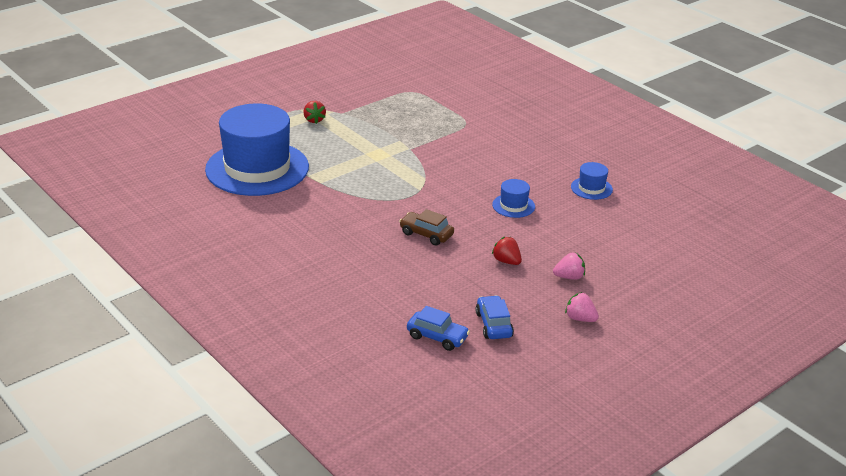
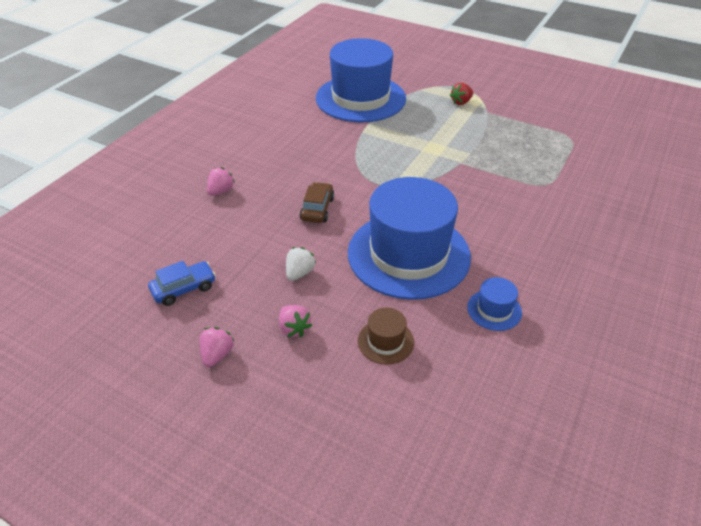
camera: 70 degrees right, 10 degrees up
(360, 282) = (221, 191): none -> pink strawberry
(437, 337) = (152, 256): blue car -> none
(506, 261) = (299, 273): red strawberry -> white strawberry
(513, 206) = (408, 254): blue hat -> blue hat, size x2.49
(601, 240) = (385, 341): none -> brown hat

